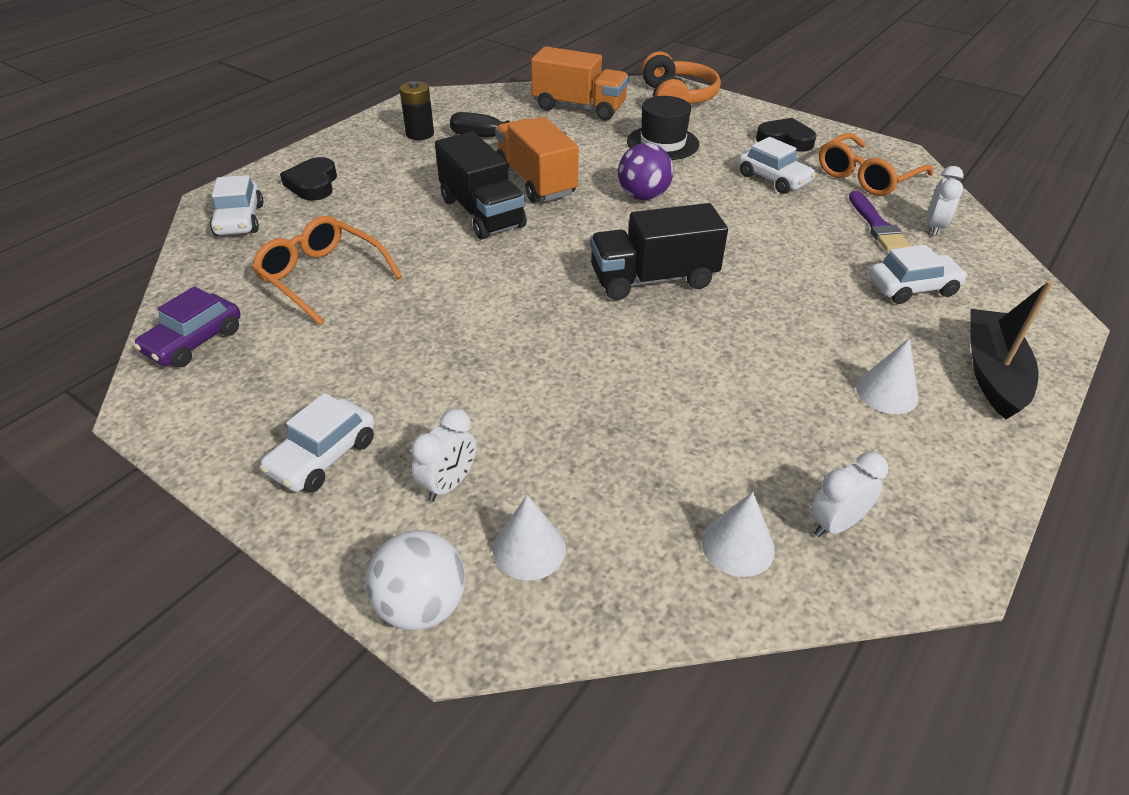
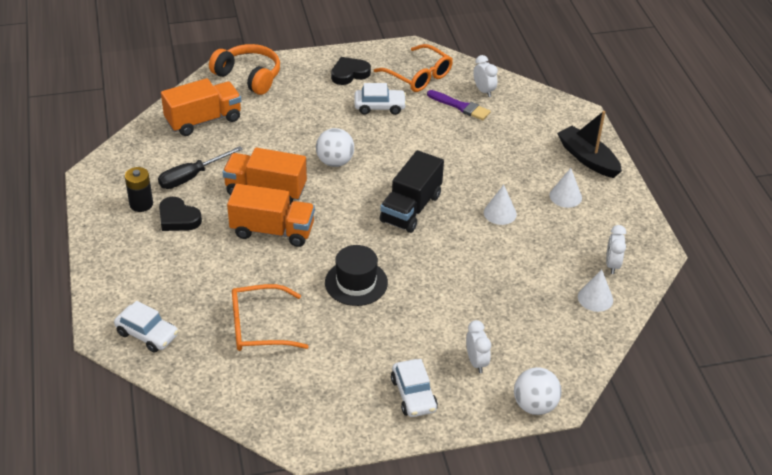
camera: 50 degrees left, 0 degrees up
(194, 341) = (262, 405): purple car -> none
(313, 184) = (144, 282): black heart -> black heart (178, 218)
(482, 213) = (272, 231): black truck -> orange truck
(529, 549) = (537, 358): white cone -> white cone (500, 213)
(643, 196) = (335, 162): purple ball -> white ball
(662, 143) = (291, 117): black hat -> black hat (356, 283)
(866, 177) = (419, 76): orange glasses -> orange glasses turned 45 degrees counterclockwise
(912, 287) = (515, 134): white car -> none

